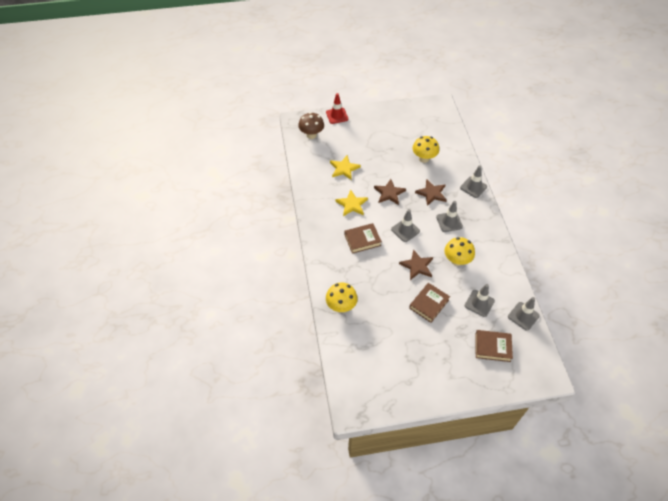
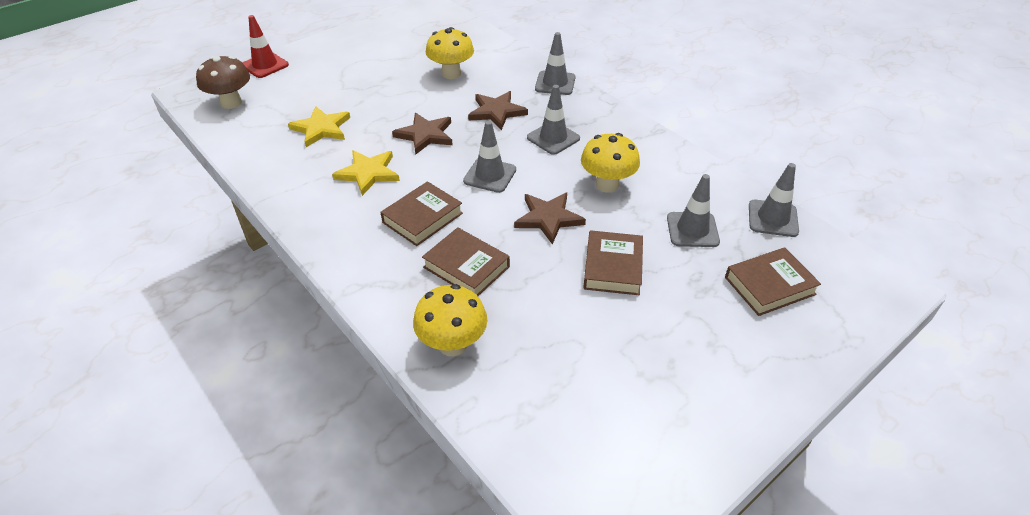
camera: 30 degrees left, 10 degrees down
(367, 273) = (466, 267): none -> brown book

